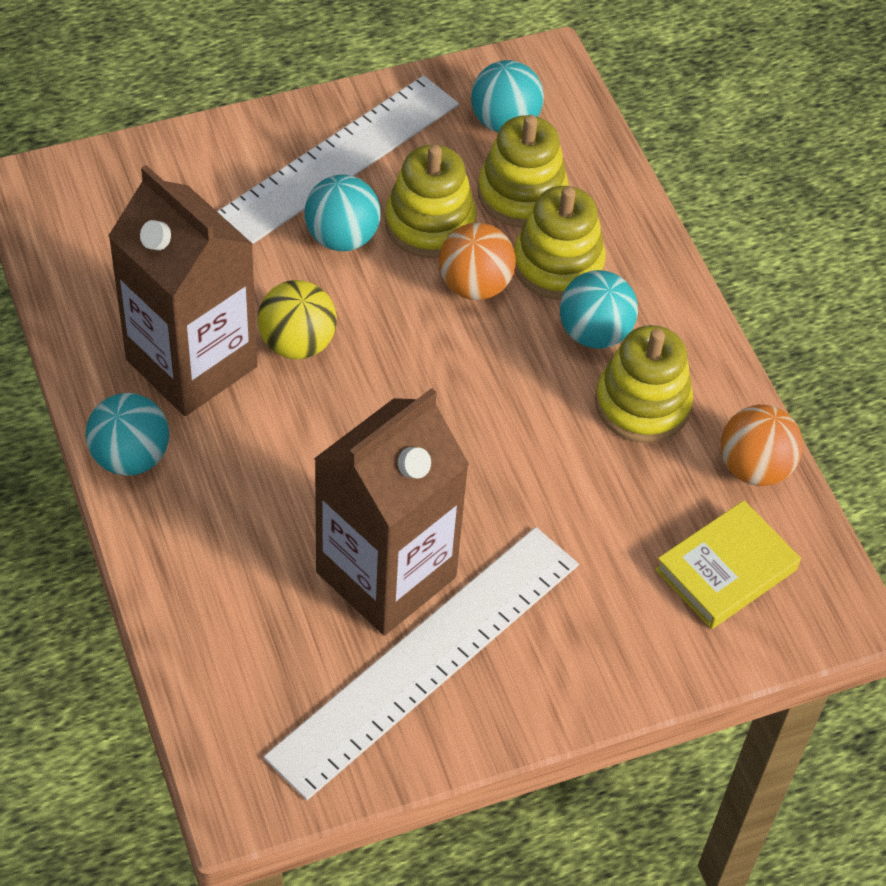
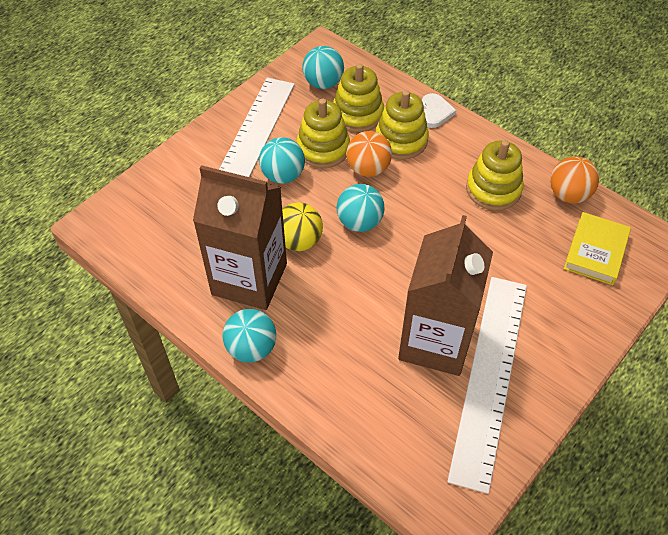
camera: 25 degrees left, 0 degrees up
(594, 333) = (444, 165): turquoise ball -> turquoise ball (359, 222)
(644, 245) = (435, 112): none -> white heart

